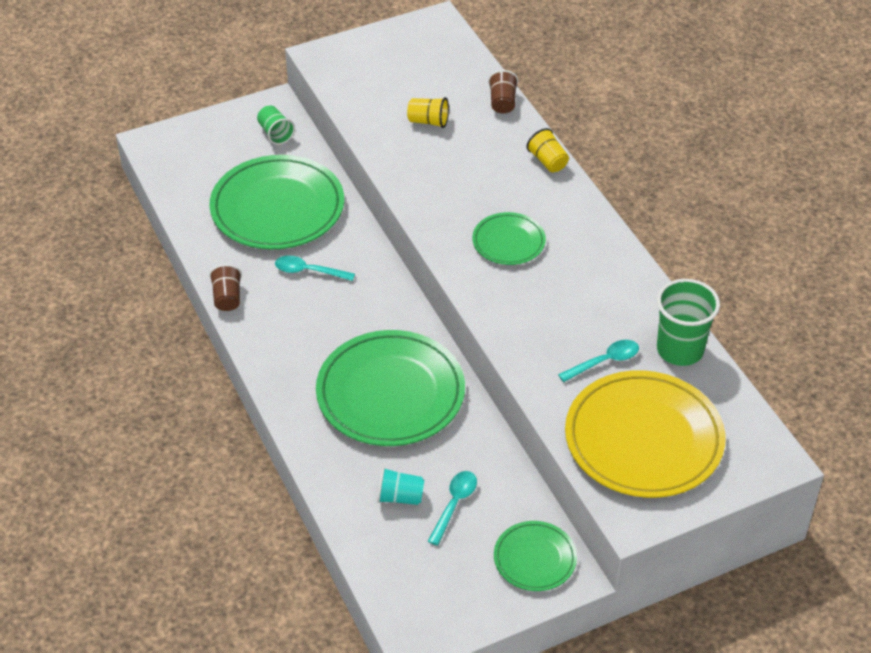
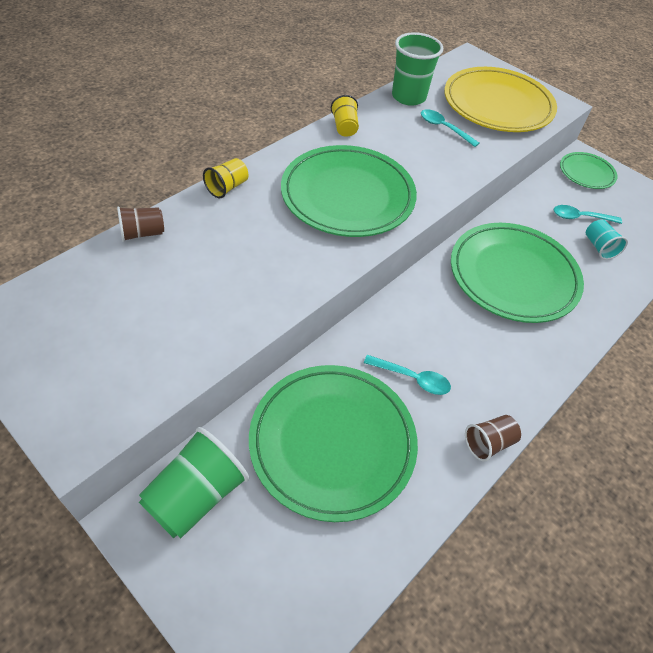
camera: 115 degrees left, 5 degrees up
(275, 133) = (196, 495): green cup -> green cup, size x1.75
(309, 271) = (412, 378): turquoise spoon -> turquoise spoon turned 60 degrees counterclockwise
(428, 121) = (192, 288): yellow cup -> yellow cup (344, 127)
(508, 242) = (347, 196): green plate -> green plate, size x1.95

